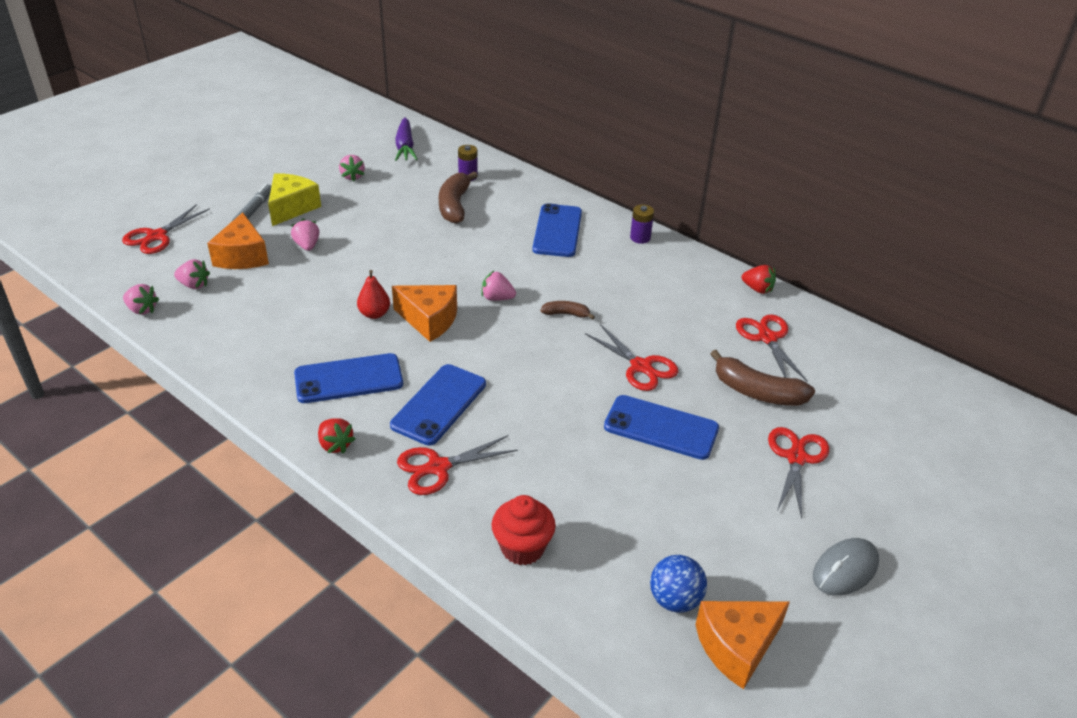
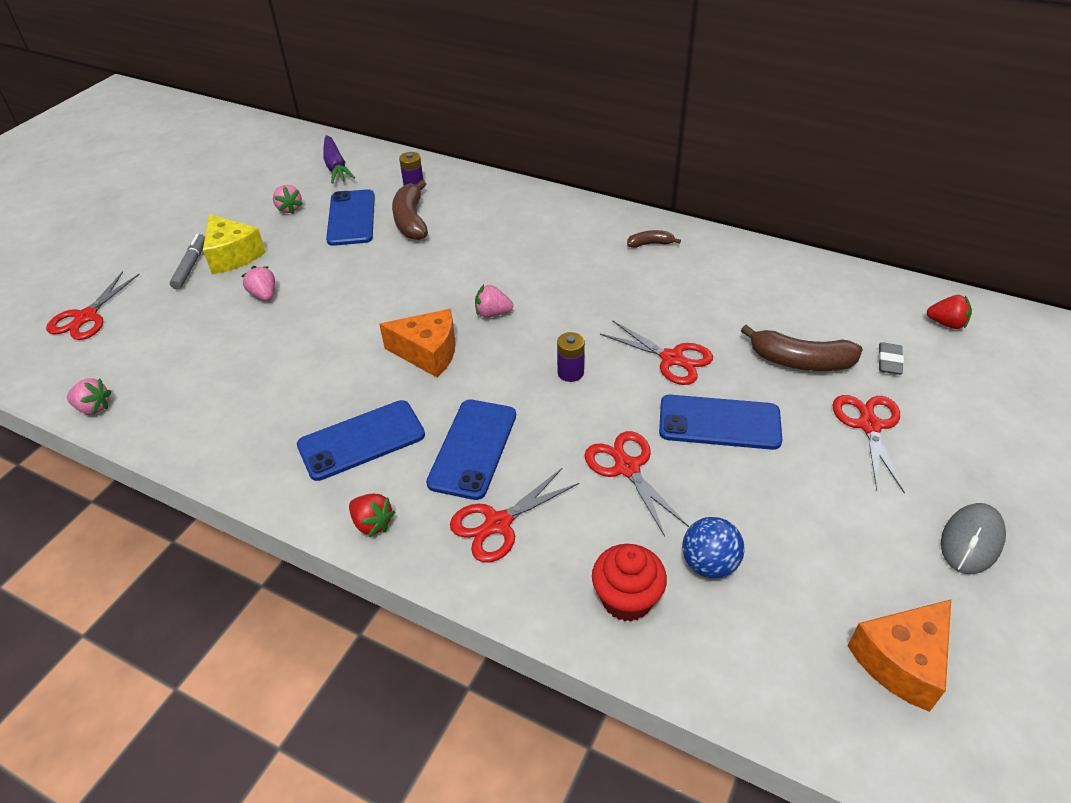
camera: 10 degrees left, 5 degrees up
(194, 285) = (147, 366): pink strawberry -> none
(242, 256) = (194, 321): orange cheese -> none
(291, 208) = (233, 255): yellow cheese -> yellow cheese turned 135 degrees clockwise
(374, 314) = (365, 358): red pear -> none
(557, 231) = (529, 228): blue phone -> blue phone (351, 218)
(566, 314) = (572, 316): brown banana -> brown banana (650, 244)
(640, 238) = (616, 219): purple battery -> purple battery (570, 373)
(675, 600) = (814, 621): blue ball -> blue ball (709, 564)
(757, 289) = (754, 251): red strawberry -> red strawberry (946, 323)
(767, 338) = (786, 301): red scissors -> red scissors (627, 468)
(840, 408) = (889, 361): none -> grey eraser

